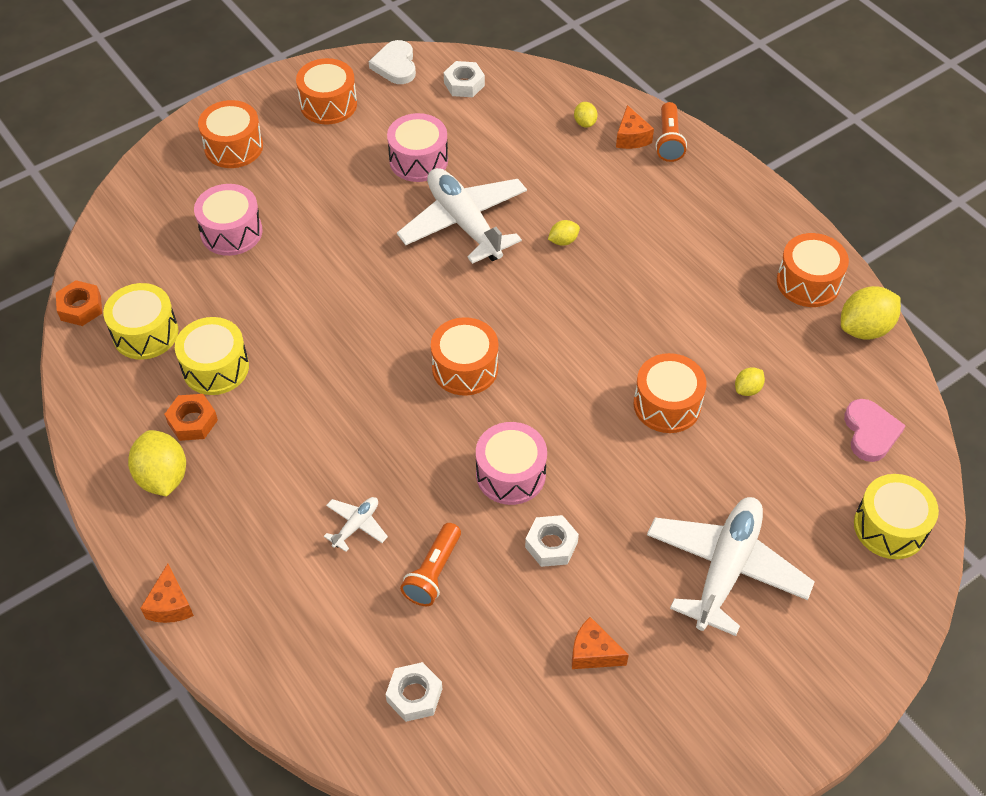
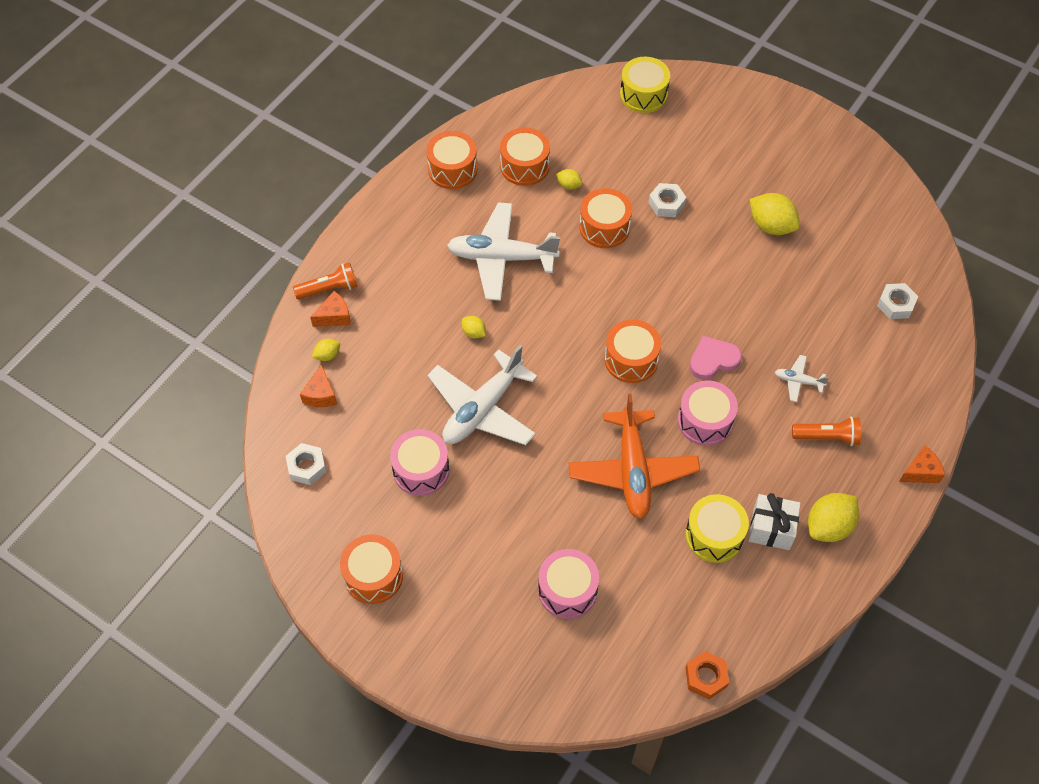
camera: 110 degrees left, 5 degrees up
(145, 333) = (707, 608): yellow drum -> none
(192, 421) = (771, 529): orange nut -> white gift
(233, 147) = (461, 638): orange drum -> orange drum (524, 166)
(328, 324) = (632, 470): none -> orange plane
(395, 65) = (298, 536): white heart -> none
(433, 572) = (808, 323): orange flashlight -> orange flashlight (827, 437)
(510, 474) = (708, 302): pink drum -> pink drum (705, 421)
(551, 545) = (751, 263): white nut -> white nut (666, 204)
(593, 653) = (813, 221): orange cheese -> orange cheese (320, 395)
(726, 569) = (718, 168): white plane -> white plane (501, 258)
(864, 328) = (483, 131): yellow lemon -> yellow lemon (771, 226)
(870, 432) = (574, 114): pink heart -> pink heart (713, 360)

